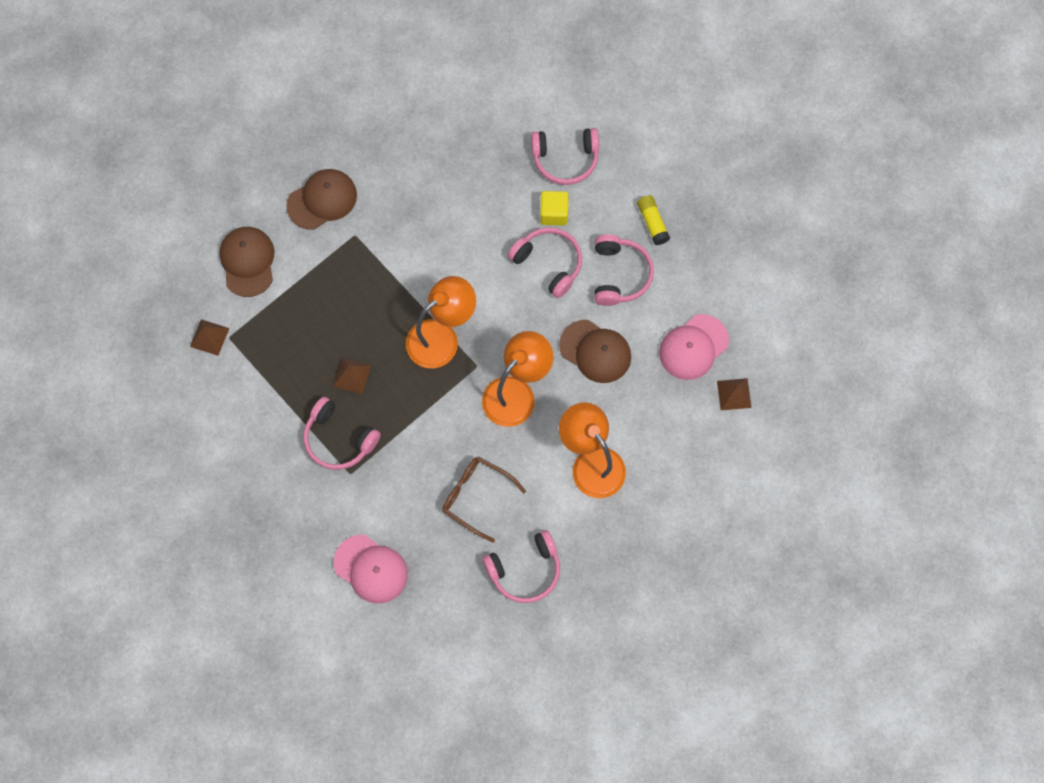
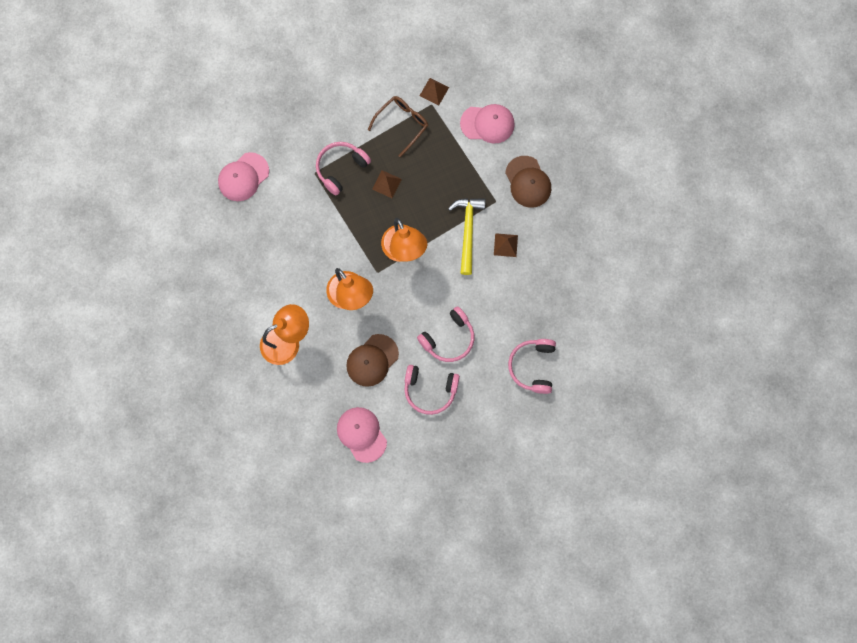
camera: 100 degrees right, 5 degrees up
(247, 262) = (487, 124): brown cap -> pink cap
(401, 263) = (468, 231): none -> yellow hammer
(476, 496) = (279, 256): brown glasses -> brown glasses (402, 124)
(525, 570) = (219, 280): pink headphones -> none
(554, 213) = (489, 349): yellow cube -> none
(652, 223) = (468, 423): yellow glue stick -> none
(734, 394) = (319, 457): brown pyramid -> brown pyramid (505, 245)

